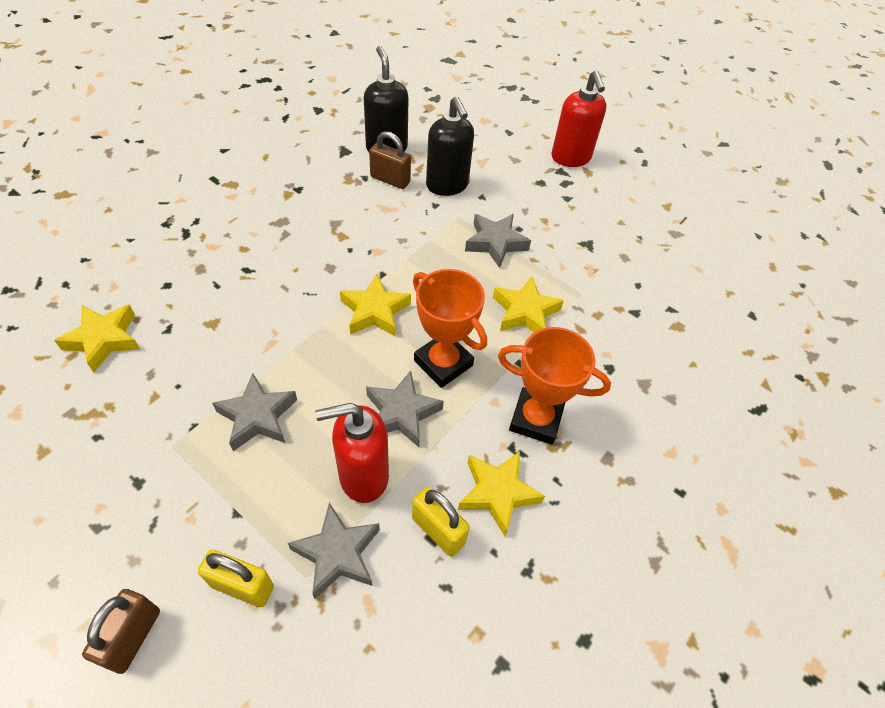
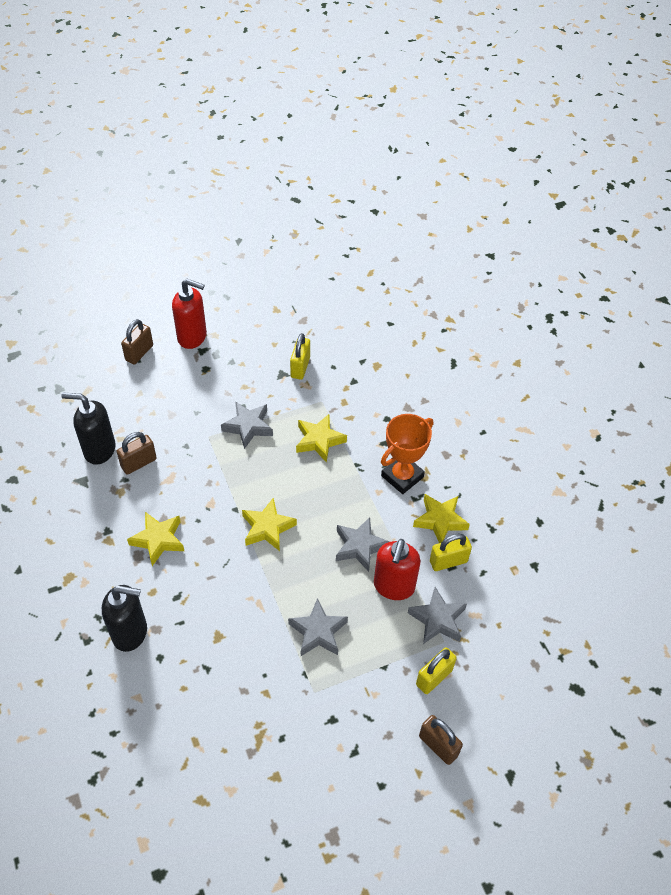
camera: 60 degrees left, 0 degrees up
(104, 339) = (192, 715): yellow star -> yellow star (158, 540)
(443, 363) = (334, 506): orange trophy -> none
(447, 185) = (170, 428): black soap dispenser -> black soap dispenser (130, 633)
(518, 130) = (139, 353): none -> brown padlock
(610, 256) = (300, 367): none -> yellow padlock

